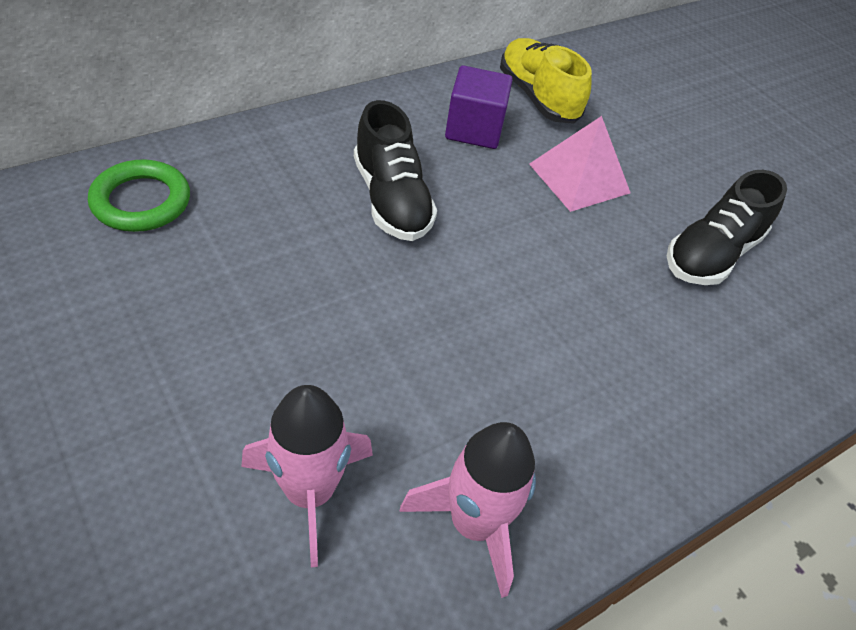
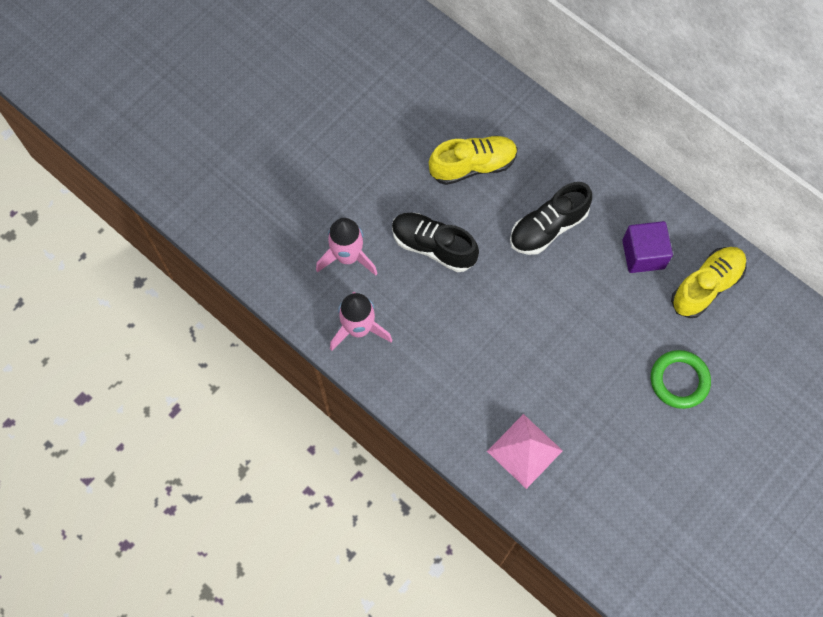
camera: 80 degrees right, 20 degrees up
(141, 201) = (481, 106): green ring -> green ring (679, 380)
(238, 246) = (472, 166): none -> yellow shoe
(579, 178) = (628, 331): pink pyramid -> pink pyramid (524, 451)
(711, 254) = (596, 425): black shoe -> black shoe (433, 246)

